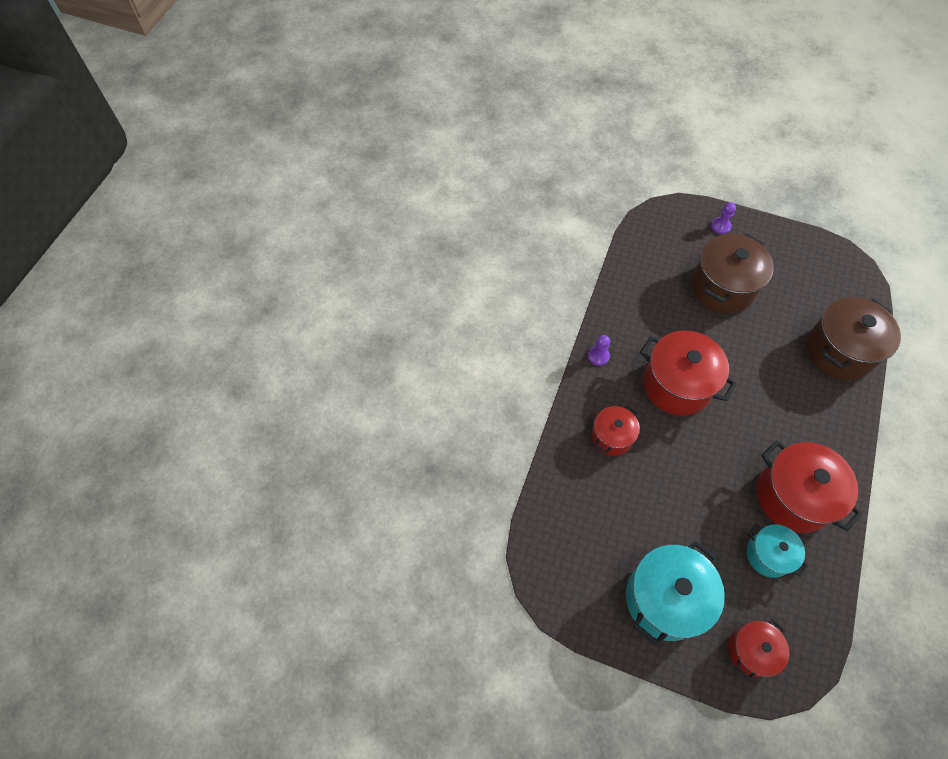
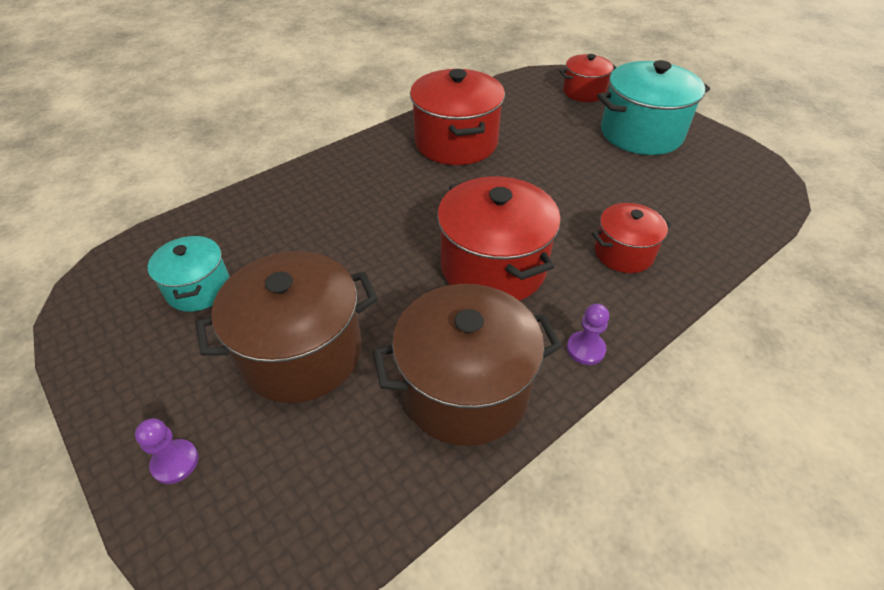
camera: 150 degrees left, 15 degrees down
(768, 555) = (519, 123): turquoise pot -> turquoise pot (199, 289)
(839, 351) = (256, 215): brown pot -> brown pot (465, 389)

